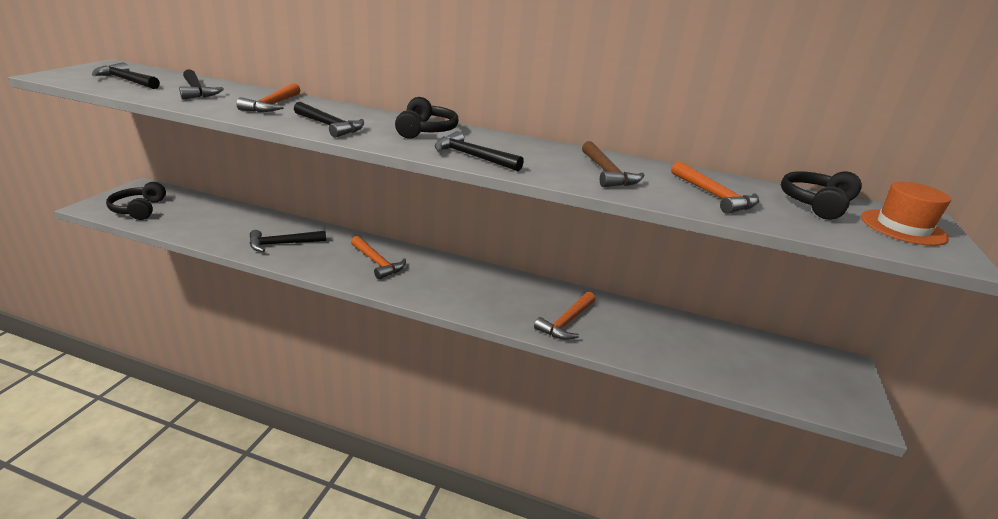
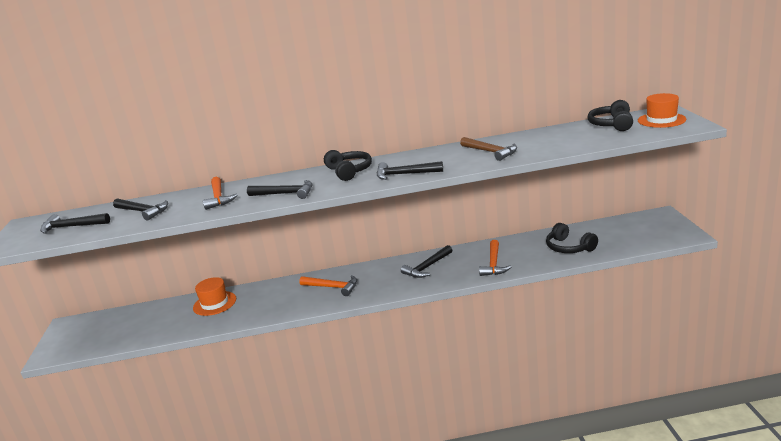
camera: 20 degrees left, 5 degrees down
(139, 209) = (94, 338): black headphones -> black headphones (569, 247)
(264, 225) = (214, 303): none -> orange hat
(282, 244) = (247, 307): black hammer -> black hammer (427, 267)
(714, 196) = (560, 141): orange hammer -> none

